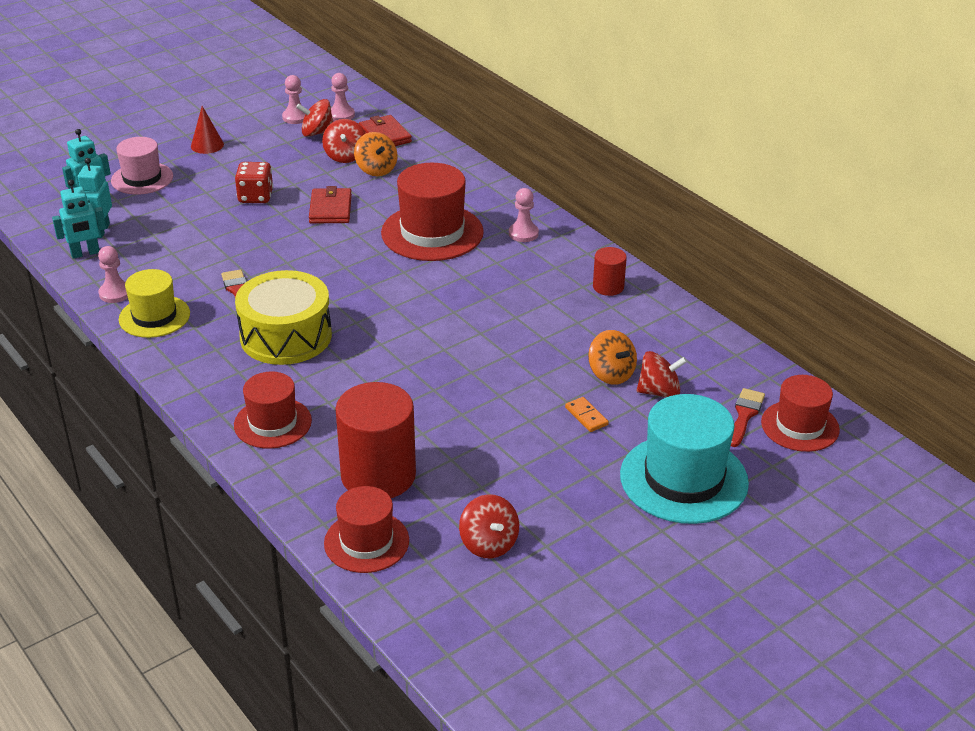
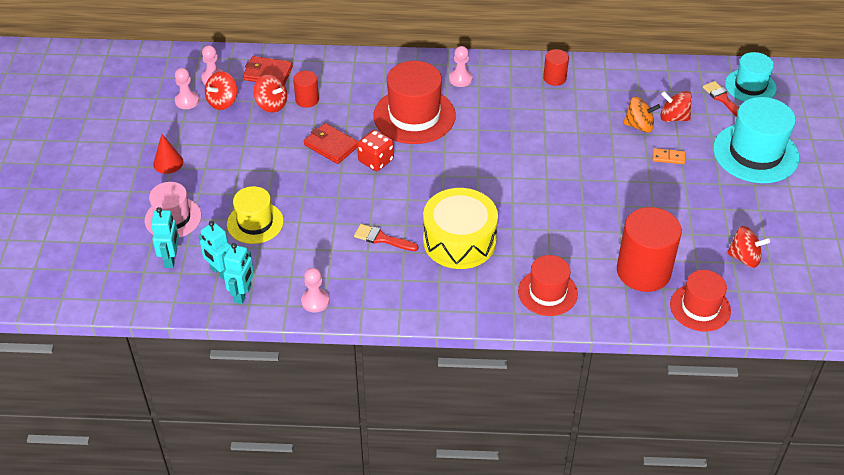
camera: 50 degrees left, 10 degrees up
(154, 316) = (367, 294): yellow hat -> yellow hat (255, 223)
(255, 197) = (271, 173): red dice -> red dice (376, 160)
(376, 169) = (307, 100): orange spinning top -> red cylinder
(659, 392) = (673, 117): red spinning top -> red spinning top turned 105 degrees counterclockwise
(800, 426) = (750, 86): red hat -> turquoise hat

